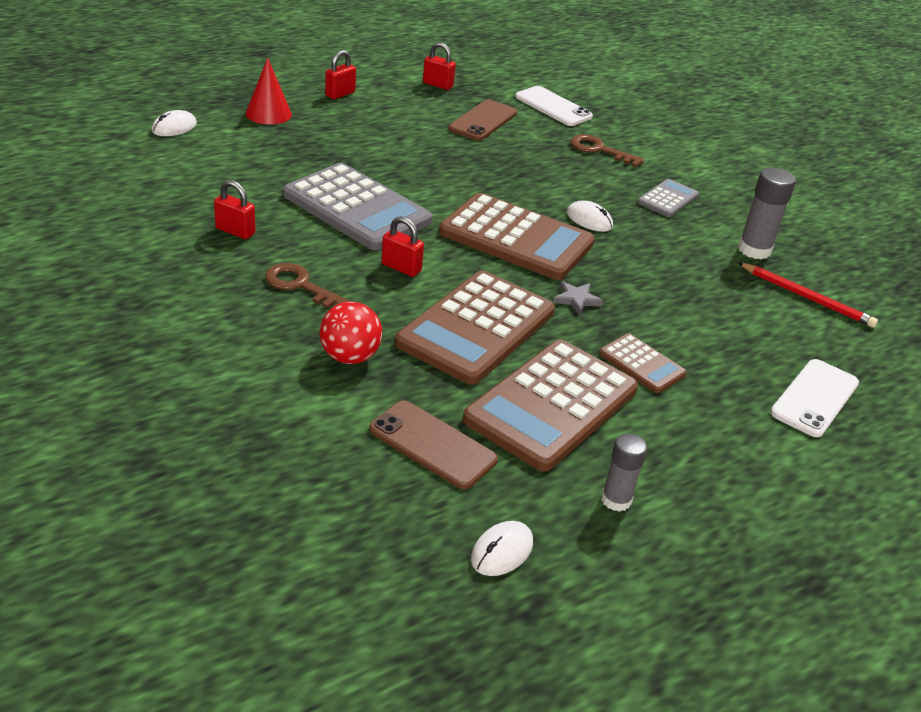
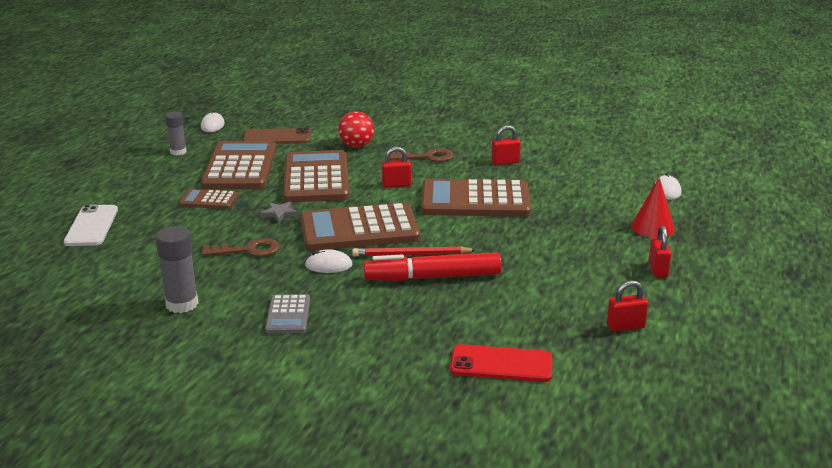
camera: 145 degrees right, 10 degrees down
(356, 208) = (475, 200): grey calculator -> brown calculator
(483, 121) = (524, 308): brown phone -> none
(515, 169) = (432, 277): none -> red marker
(553, 107) = (501, 364): white phone -> red phone
(599, 150) = (396, 334): brown key -> brown key (248, 250)
(807, 297) = (119, 285): red pencil -> red pencil (411, 255)

